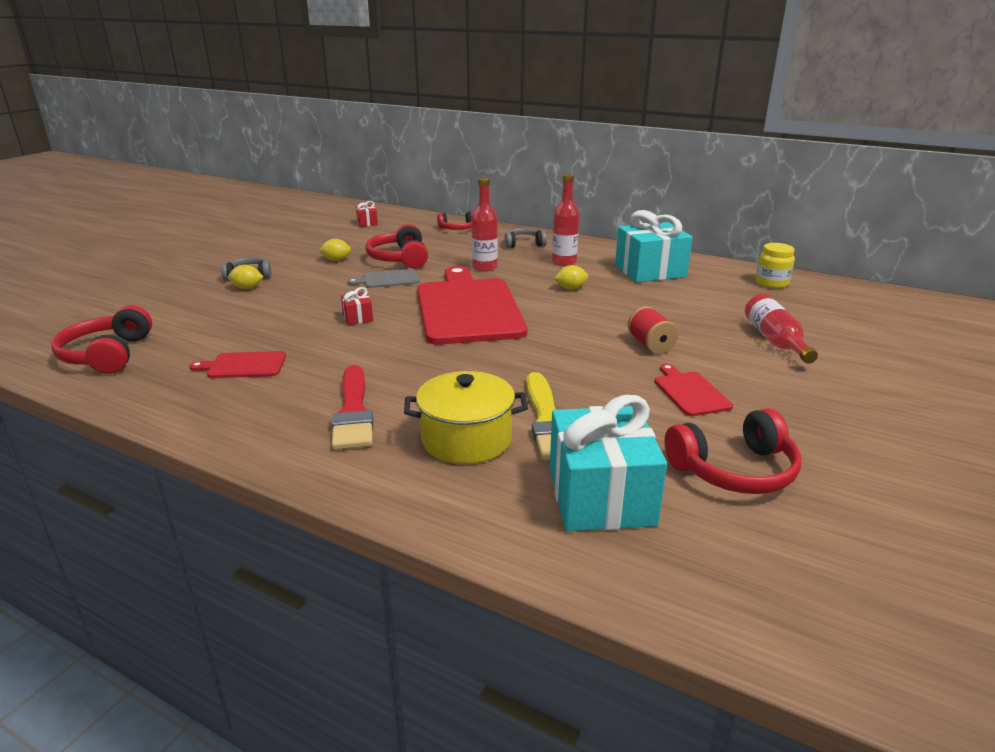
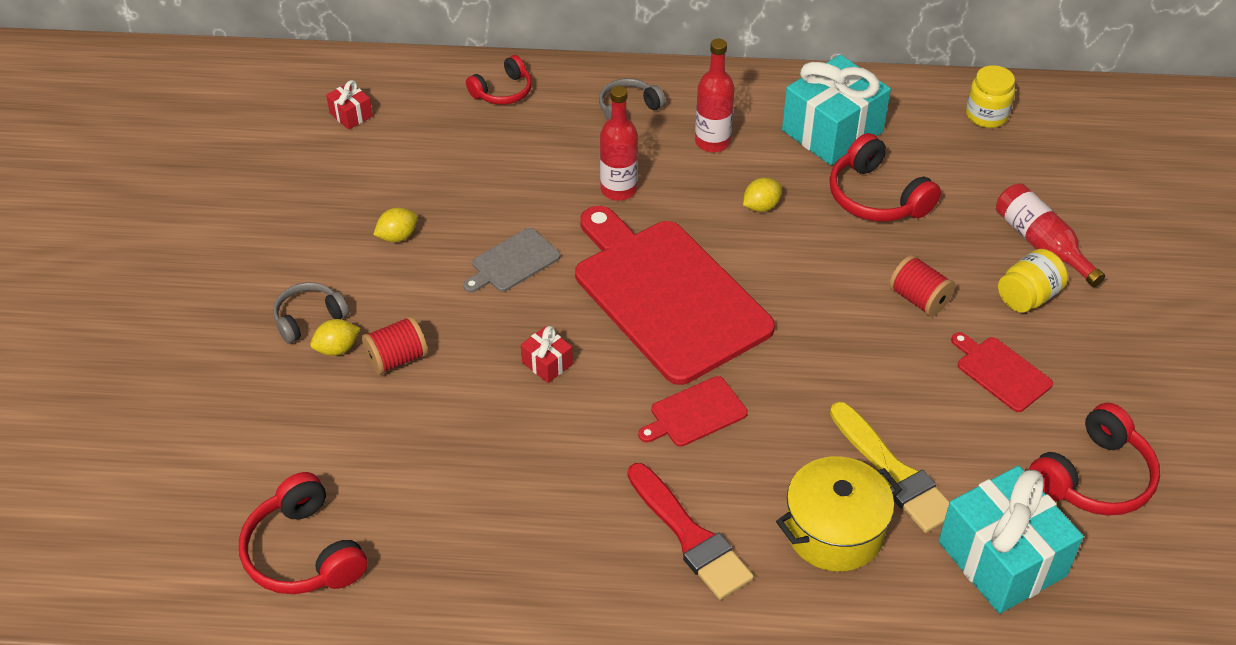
camera: 25 degrees left, 20 degrees up
(244, 365) = (496, 507): red cutting board -> red cutting board (695, 413)
(274, 298) = (397, 359): none -> red spool
(400, 259) = (485, 204): red headphones -> red headphones (876, 197)
(744, 361) = (1028, 297): none -> yellow jar

